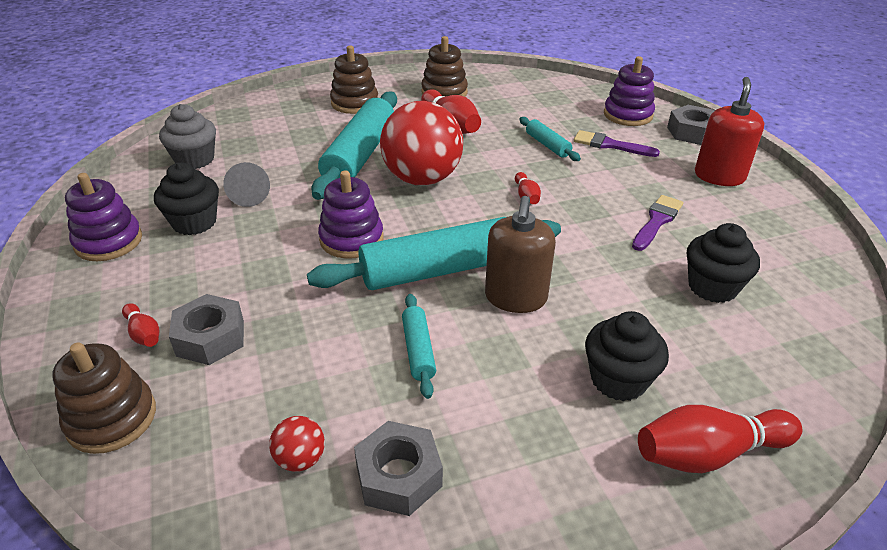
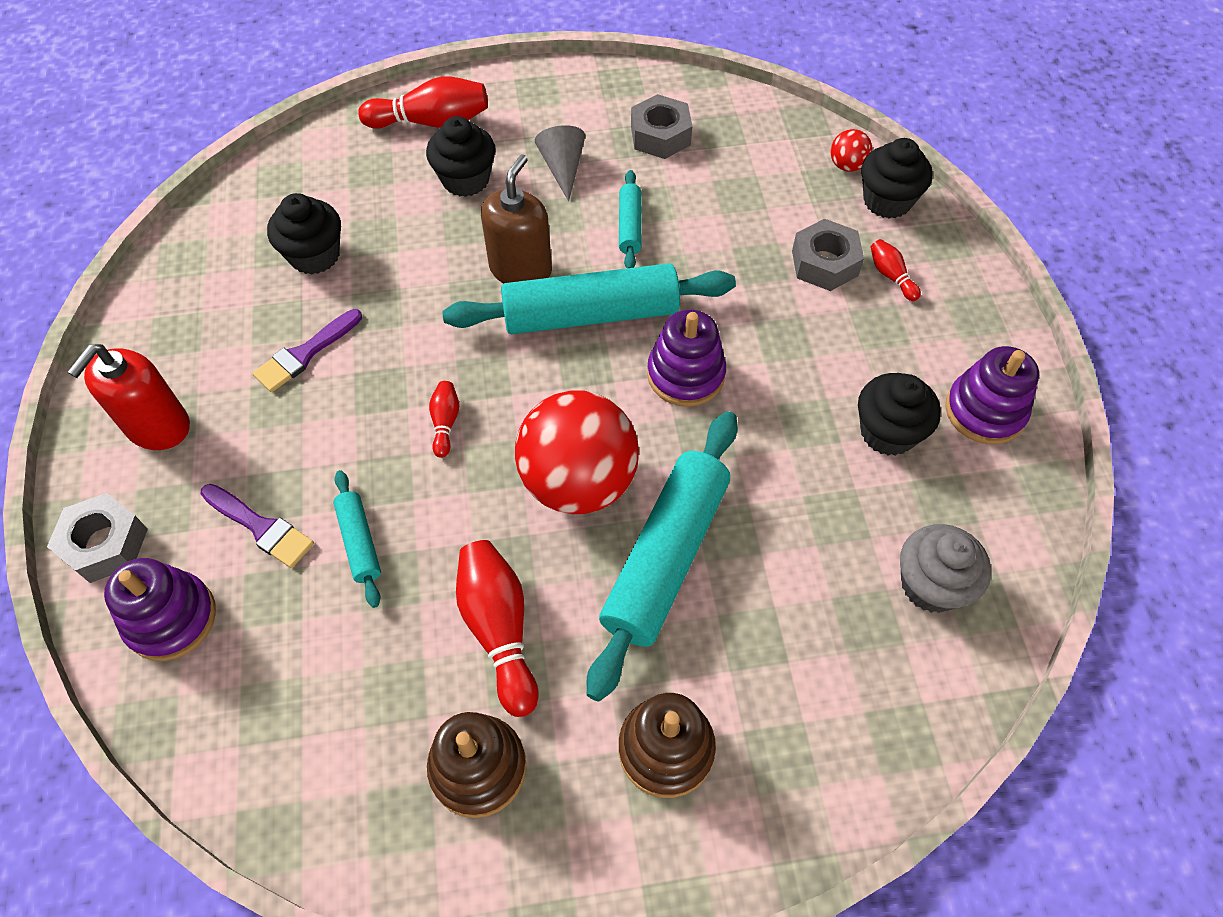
camera: 170 degrees left, 20 degrees up
(112, 418) = (887, 201): brown stacking toy -> black cupcake
(249, 194) = (827, 482): grey cone -> grey cone (563, 168)
(300, 459) = (732, 154): red ball -> red ball (847, 165)

